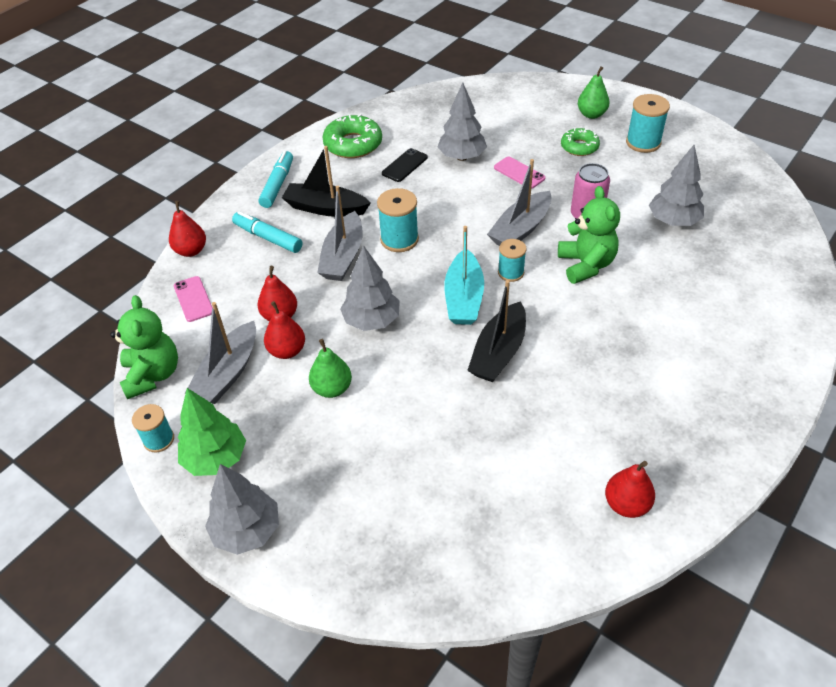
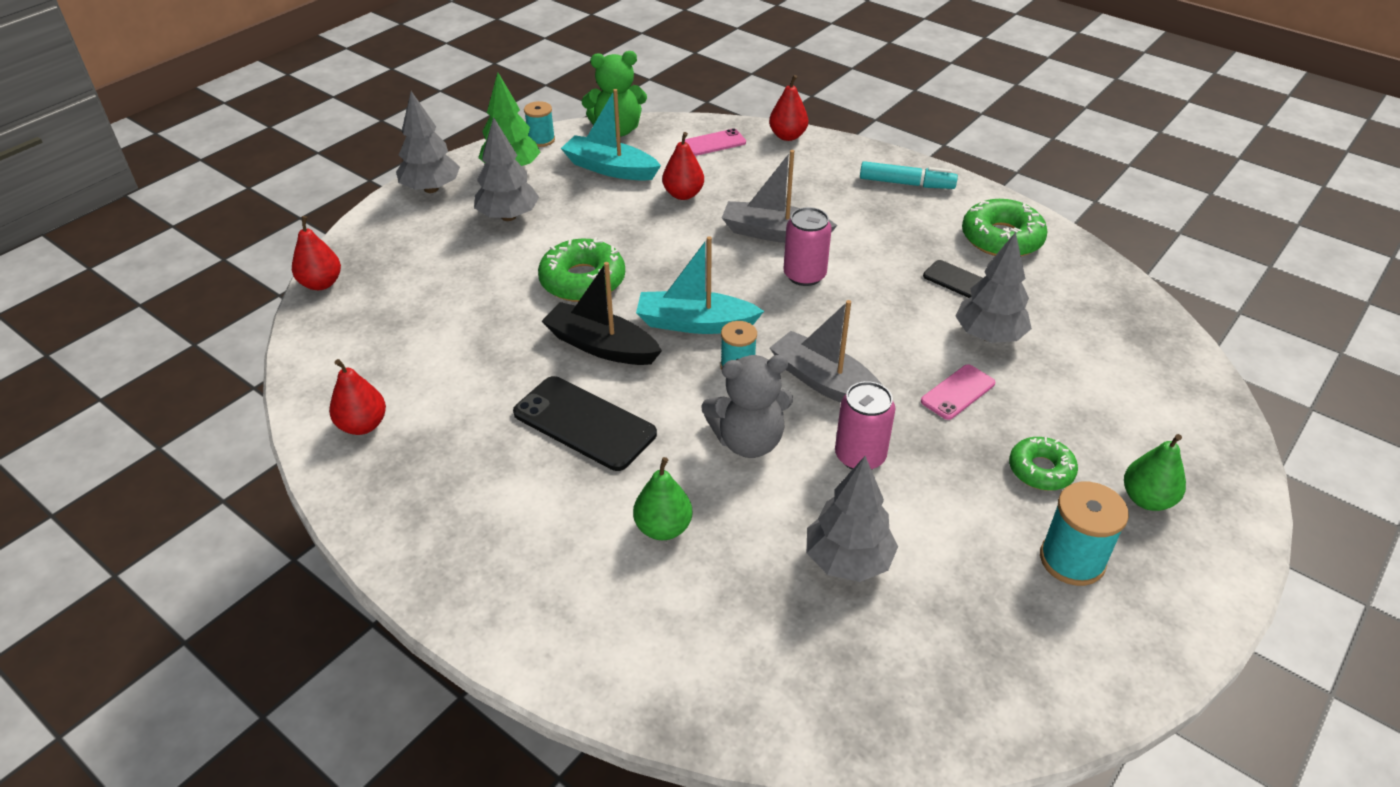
camera: 90 degrees right, 5 degrees down
(228, 373) = (610, 168): grey boat -> turquoise boat
(268, 238) = (808, 181): turquoise marker -> none
(287, 351) = (632, 201): red pear -> red pear (321, 283)
(325, 208) = (863, 219): black boat -> none
(332, 388) = (576, 229): green pear -> green pear (663, 528)
(371, 321) = (666, 254): grey tree -> grey tree (508, 216)
(399, 239) = (804, 275): turquoise spool -> pink can
(412, 374) = (582, 280): none -> green donut
(586, 265) = (748, 441): green teddy bear -> grey teddy bear
(589, 353) = (584, 423): none -> black phone

